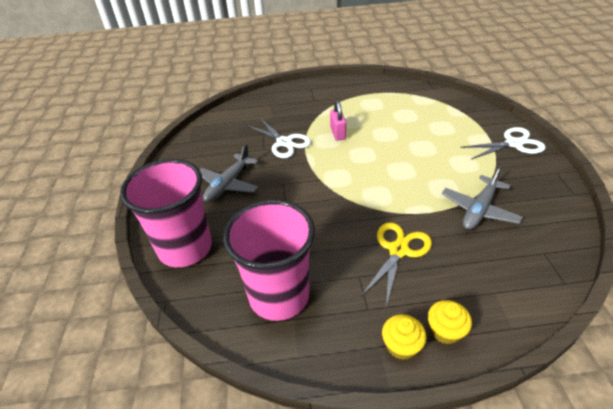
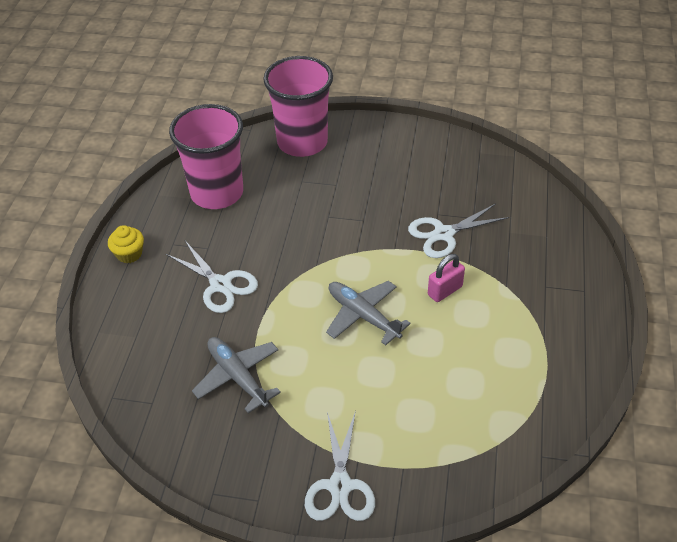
camera: 105 degrees right, 5 degrees up
(228, 184) = (381, 177): grey plane -> grey plane (363, 315)
(337, 133) = (445, 290): pink padlock -> pink padlock turned 45 degrees counterclockwise
(398, 250) = (220, 285): yellow scissors -> white scissors
(445, 331) = (123, 285): yellow cupcake -> none

